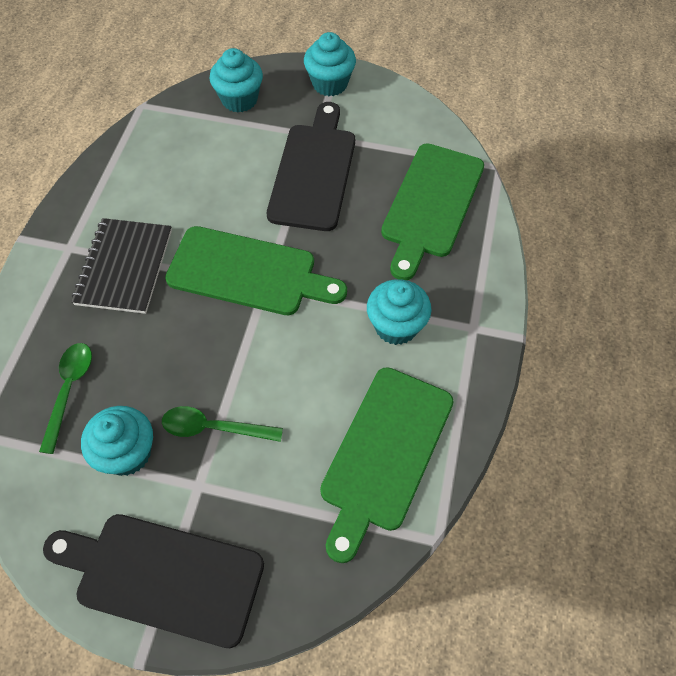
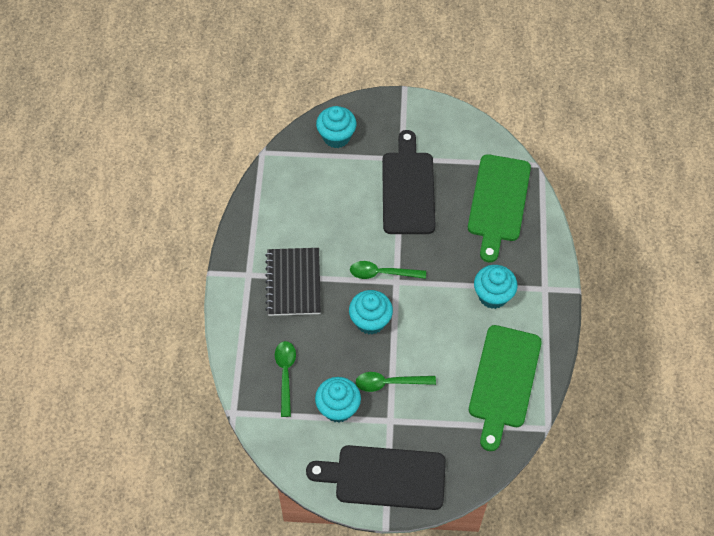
camera: 10 degrees left, 0 degrees up
(248, 272) = (382, 273): green cutting board -> green spoon
(330, 84) = (401, 113): turquoise cupcake -> turquoise cupcake (370, 321)

